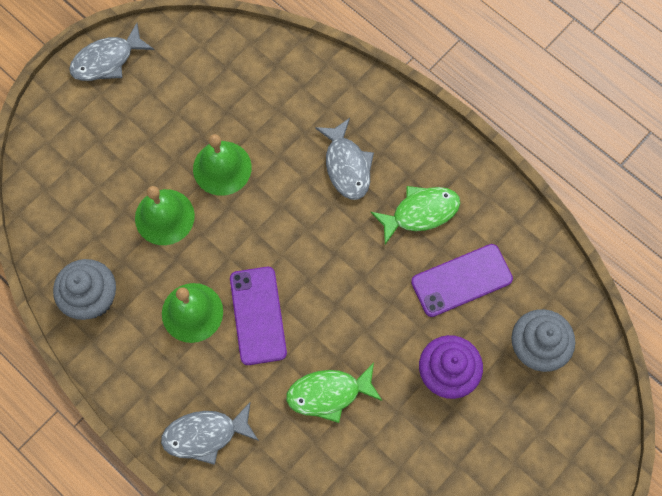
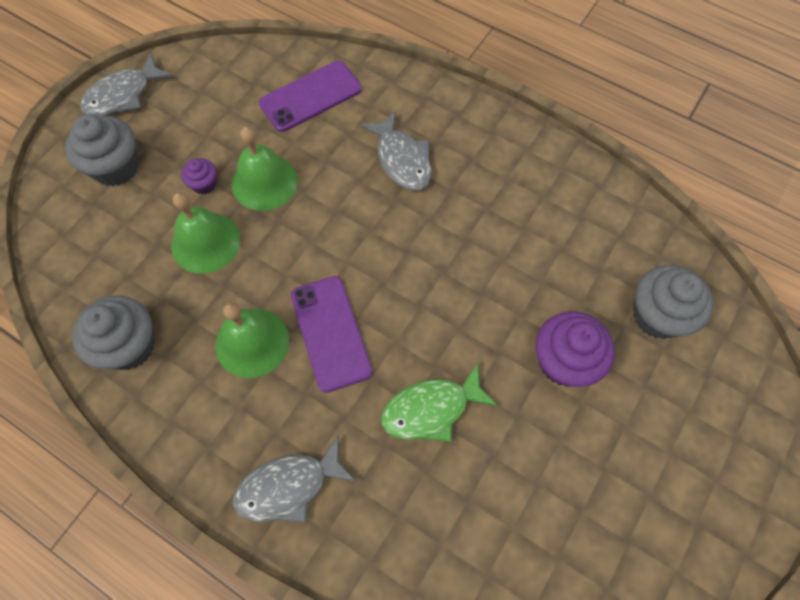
camera: 10 degrees left, 5 degrees down
(95, 132) = (116, 167): none -> grey cupcake
(169, 161) = (204, 184): none -> purple cupcake
(420, 213) = (492, 194): green fish -> none
(461, 280) = (555, 257): purple phone -> purple phone (311, 96)

